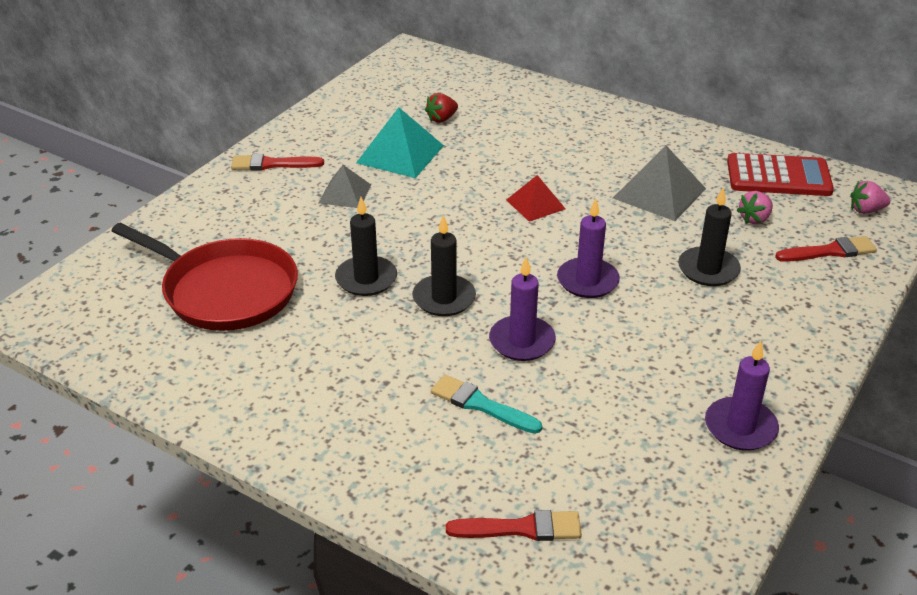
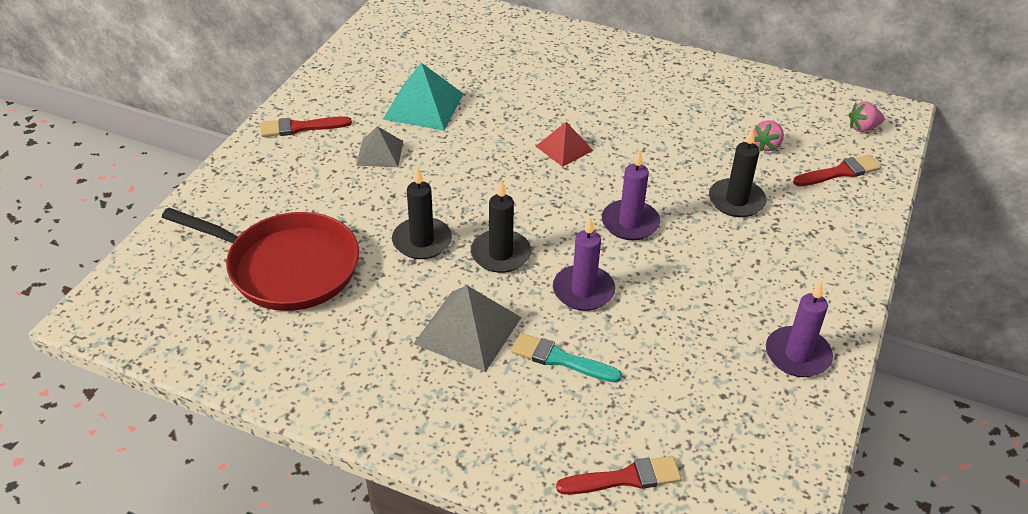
camera: 10 degrees left, 5 degrees up
(441, 119) = (455, 65): red strawberry -> none
(659, 193) = (675, 126): grey pyramid -> grey pyramid (467, 330)
(778, 176) = (779, 100): red calculator -> none

